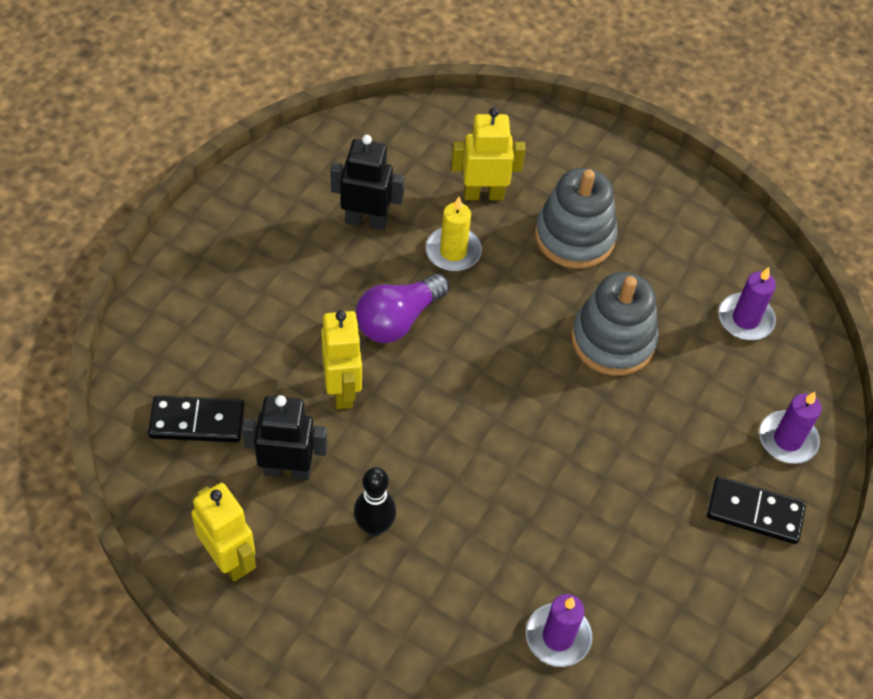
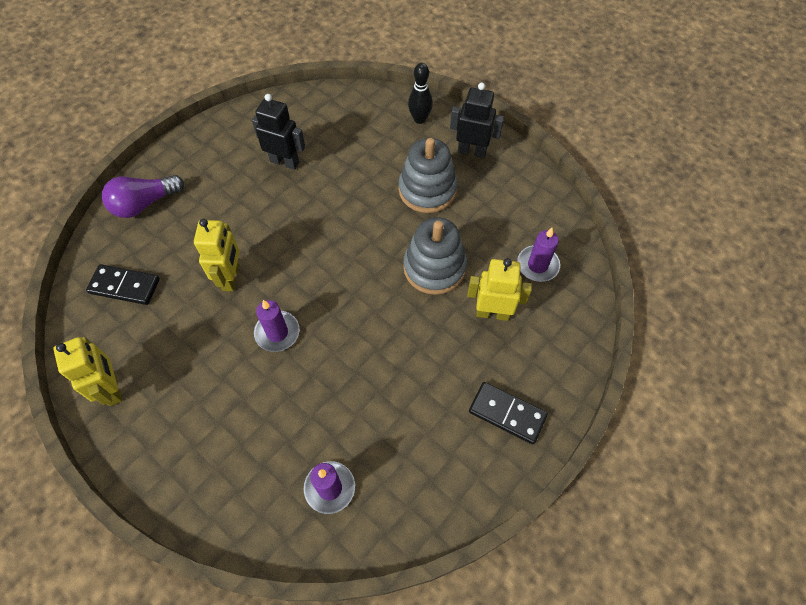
camera: 15 degrees right, 5 degrees up
(287, 470) = (174, 330): black robot -> black robot (472, 151)
(374, 527) = (221, 381): black bowling pin -> black bowling pin (419, 119)
(398, 320) = (285, 233): purple light bulb -> purple light bulb (144, 204)
(453, 251) = (338, 190): yellow candle -> none
(483, 194) = (371, 153): yellow robot -> yellow robot (492, 313)
(787, 439) = (547, 361): purple candle -> purple candle (277, 332)

